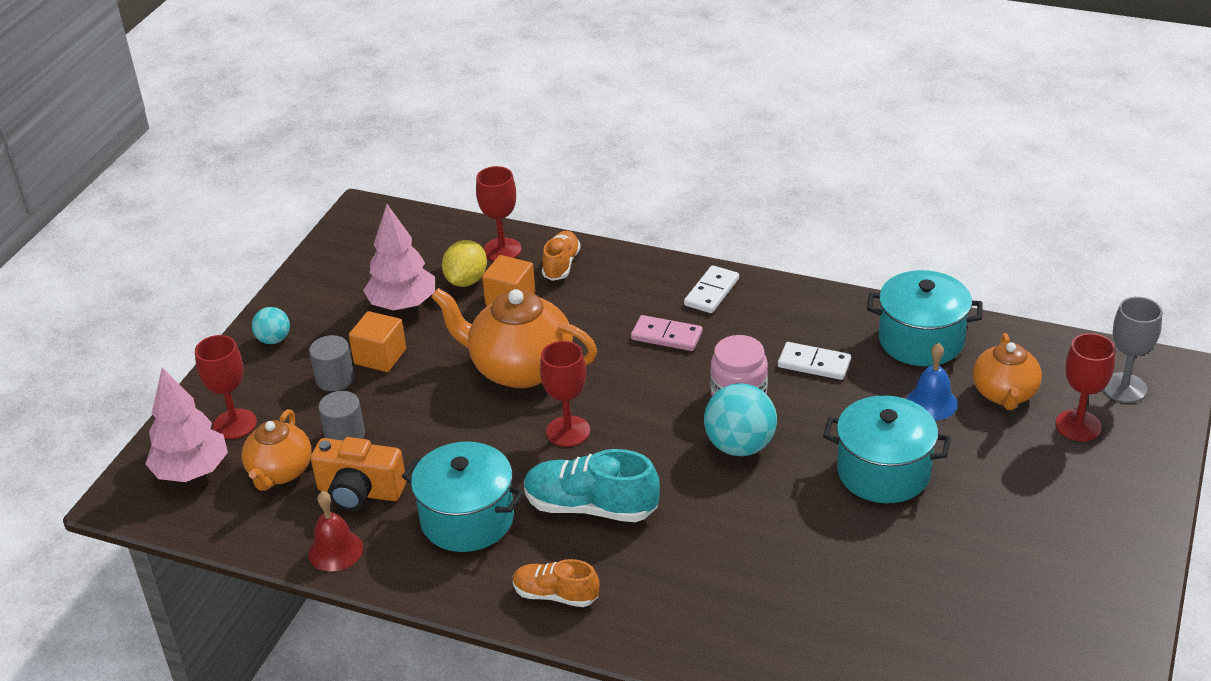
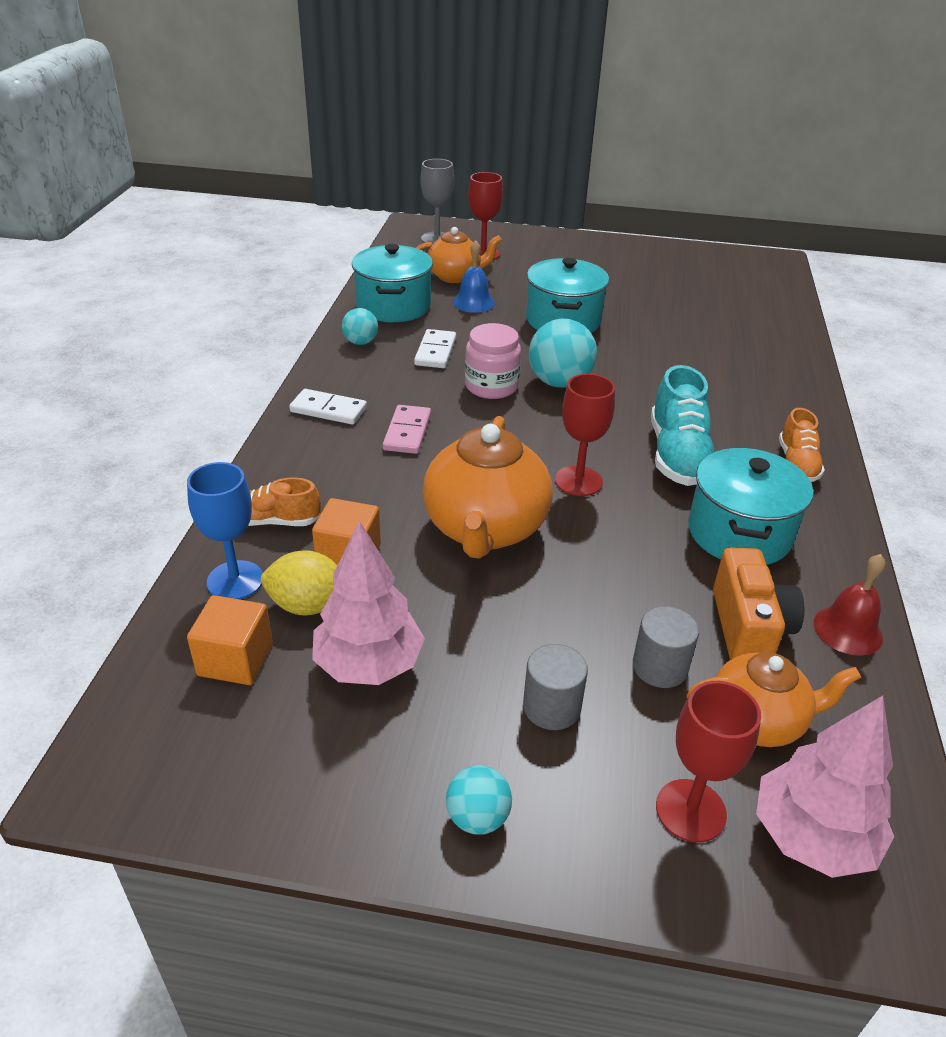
camera: 105 degrees left, 0 degrees up
(380, 356) = (491, 665): orange cube -> orange cube (235, 659)
(502, 250) = (235, 580): red goblet -> blue goblet
(837, 314) = (360, 342): none -> turquoise ball

